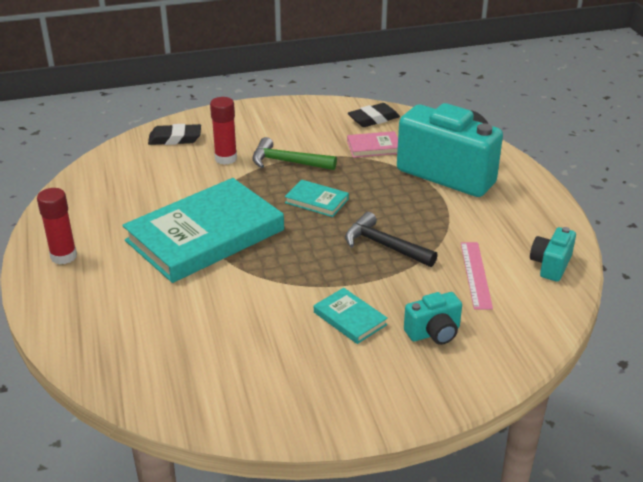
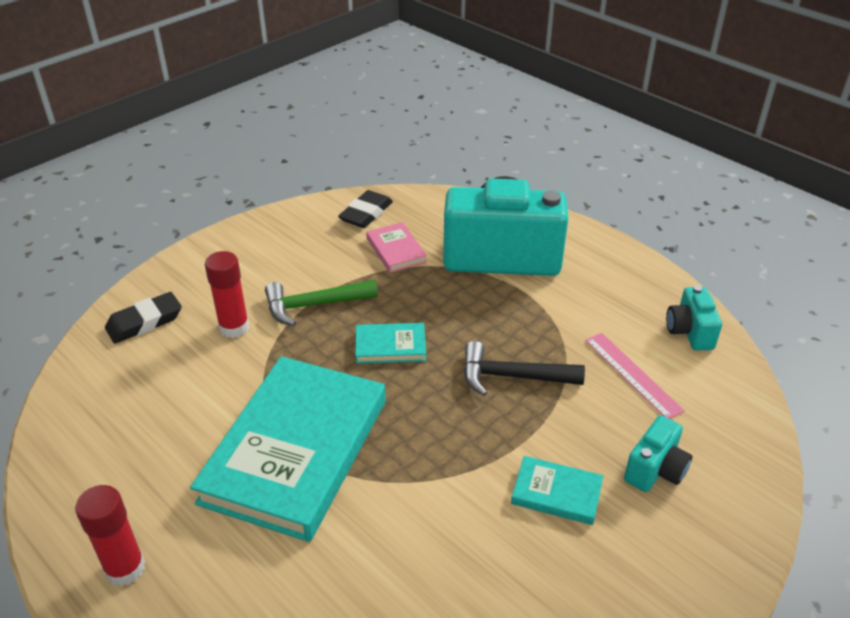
camera: 30 degrees left, 5 degrees up
(374, 147) = (396, 250): pink book -> pink book turned 75 degrees counterclockwise

